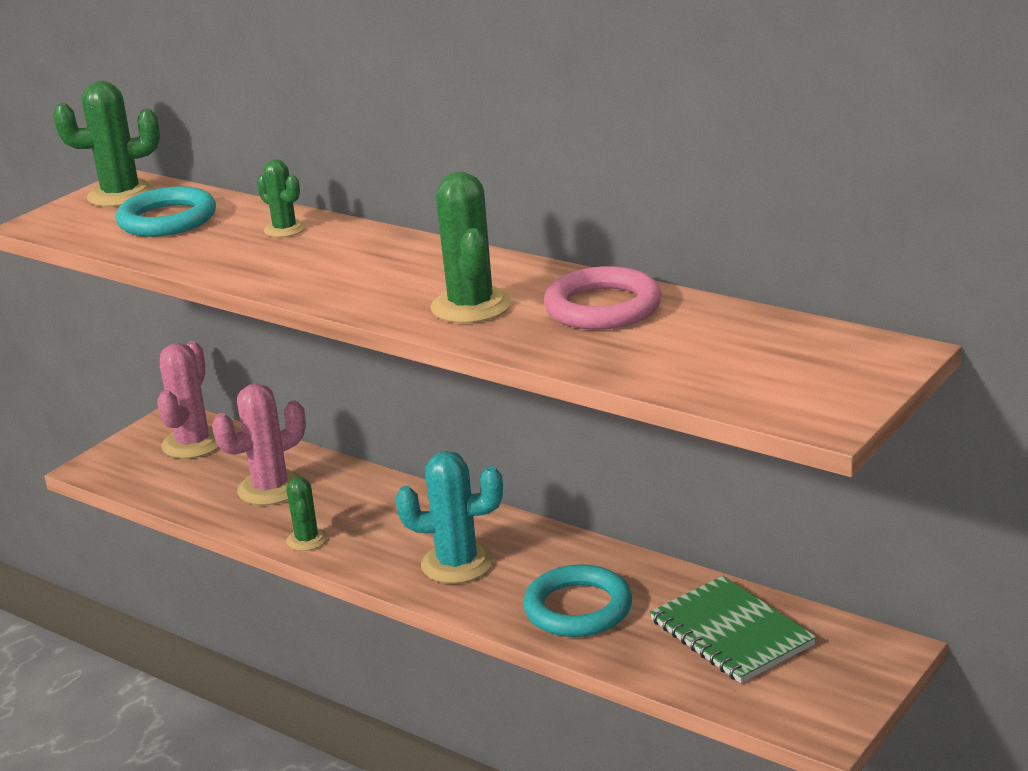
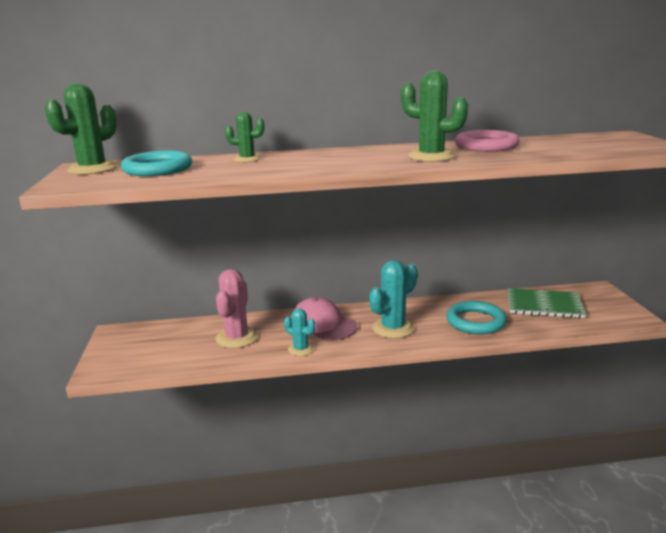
camera: 45 degrees left, 5 degrees down
(193, 443) = (150, 337): pink cactus -> none
(307, 540) = (301, 349): green cactus -> turquoise cactus
(388, 516) = (322, 325): none -> pink cap

